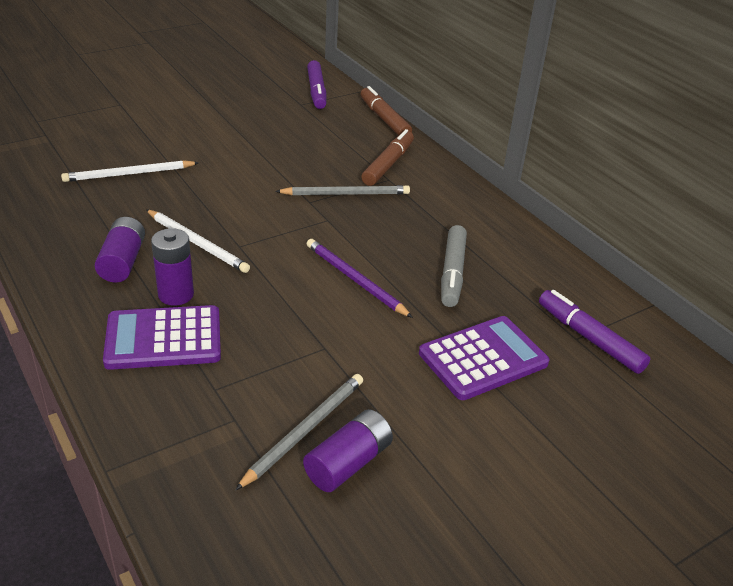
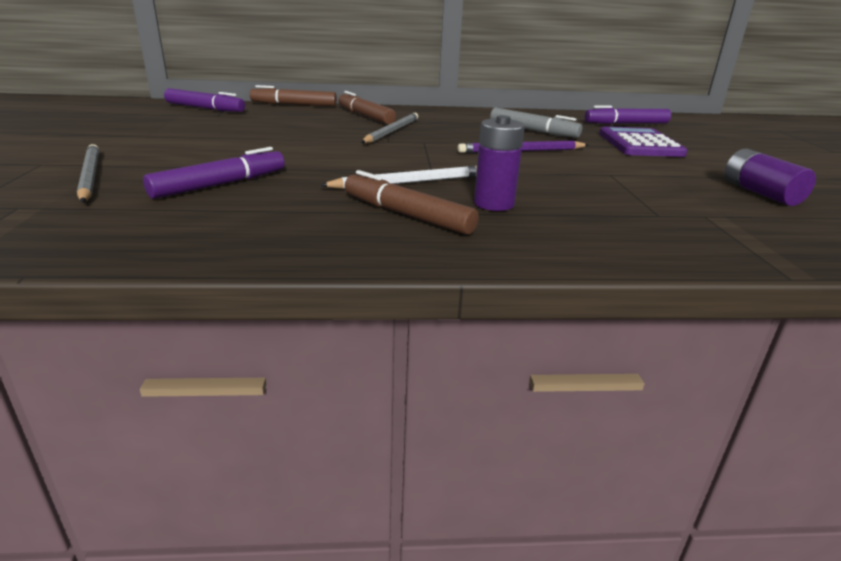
camera: 60 degrees left, 10 degrees down
(122, 262) = (407, 215): purple battery -> brown marker
(129, 174) = (220, 184): white pencil -> purple marker
(163, 339) = (569, 220): purple calculator -> none
(304, 431) = (721, 197): grey pencil -> grey pencil (90, 176)

